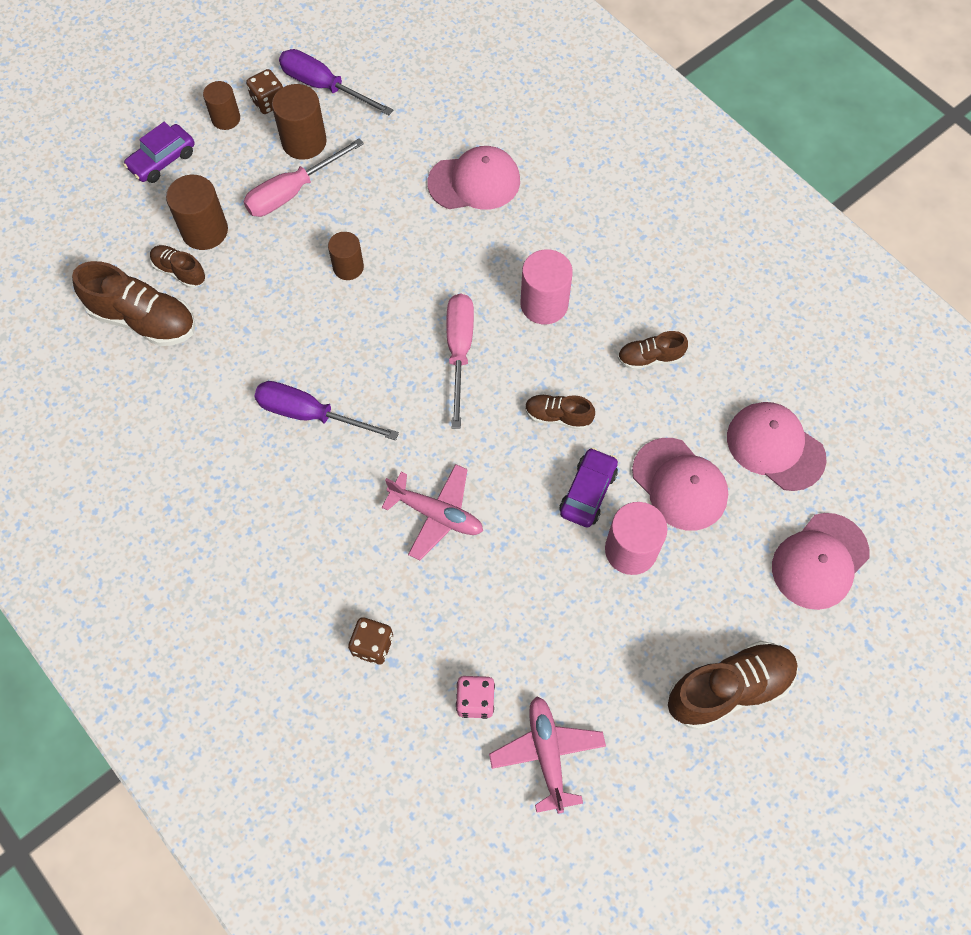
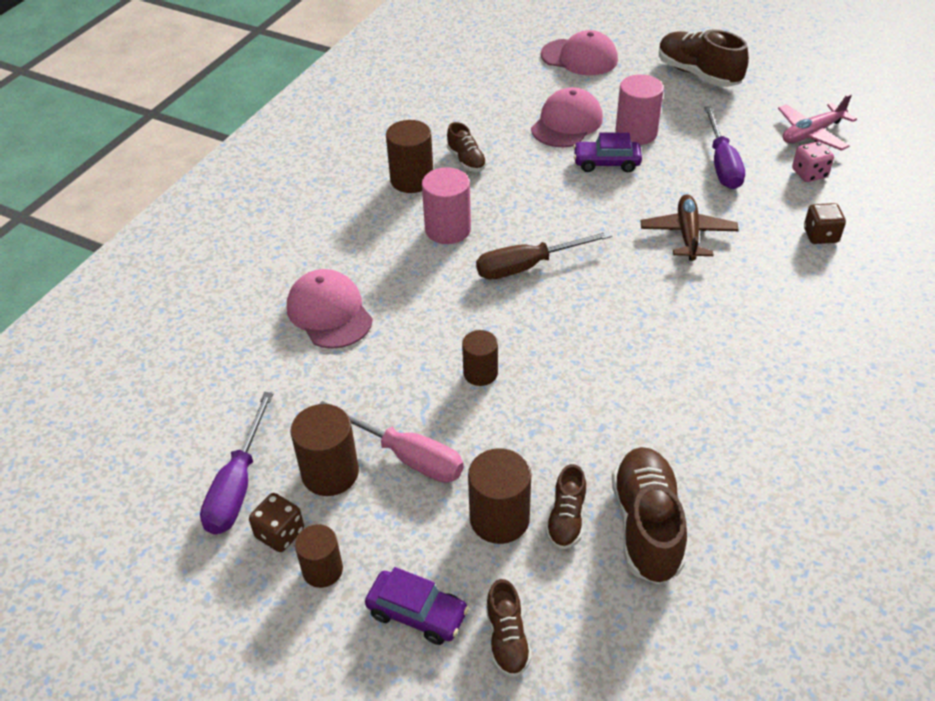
camera: 110 degrees left, 20 degrees down
(311, 414) = (657, 342): purple screwdriver -> purple screwdriver (722, 164)
(436, 514) = (688, 234): pink plane -> brown plane
(459, 351) = (527, 266): pink screwdriver -> brown screwdriver
(558, 416) = (552, 194): brown shoe -> brown shoe (507, 639)
(637, 298) = (412, 180): none -> brown cylinder
(775, 447) = (505, 89): pink cap -> none

